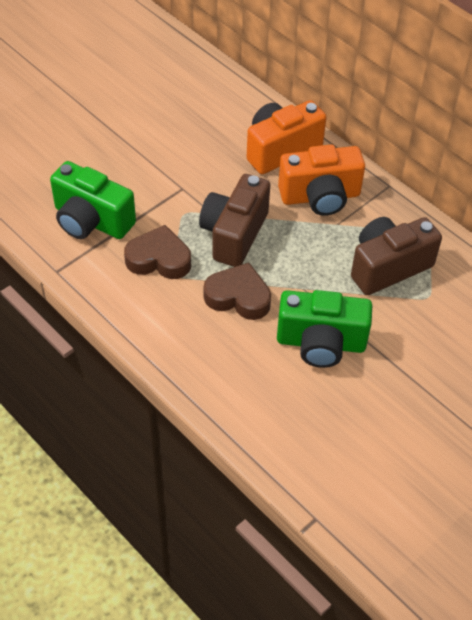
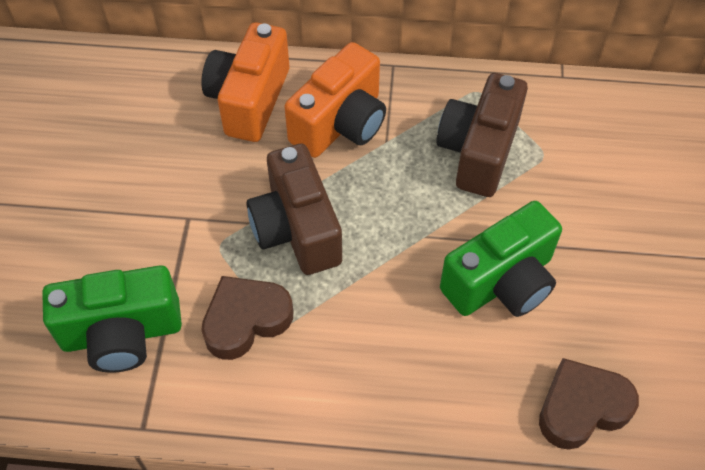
camera: 40 degrees left, 5 degrees up
(238, 297) = (372, 297): brown heart -> brown heart (582, 408)

